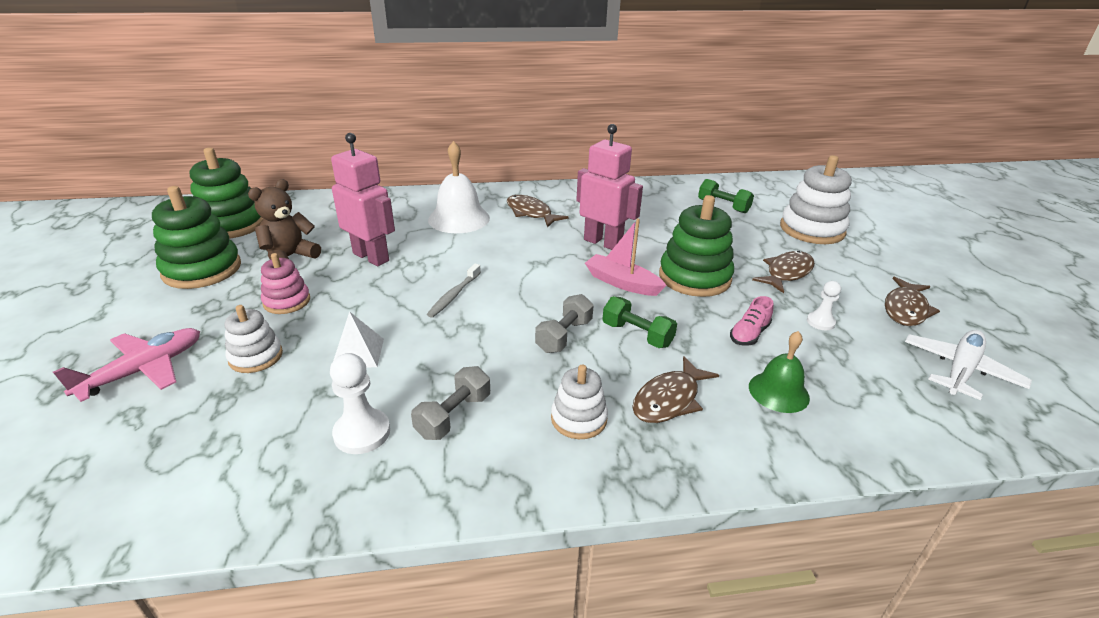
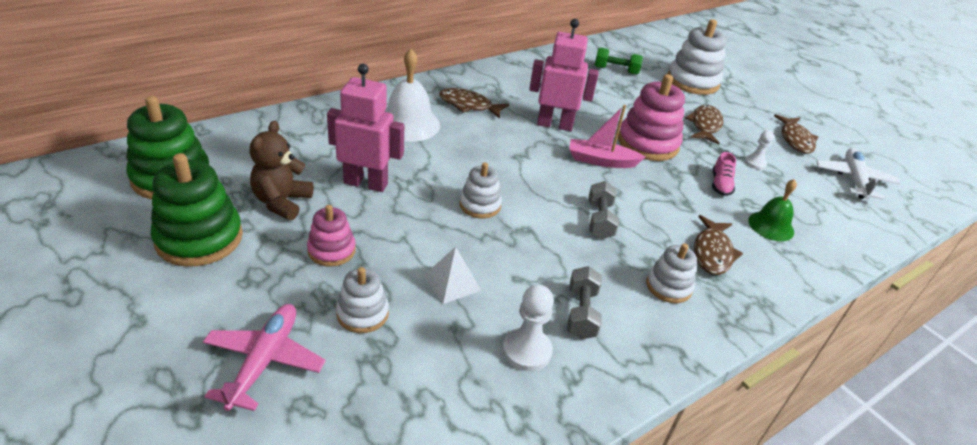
camera: 30 degrees left, 5 degrees up
(454, 295) = (480, 205): grey toothbrush -> white stacking toy
(637, 335) = (649, 205): green dumbbell -> none
(694, 277) = (648, 143): green stacking toy -> pink stacking toy

